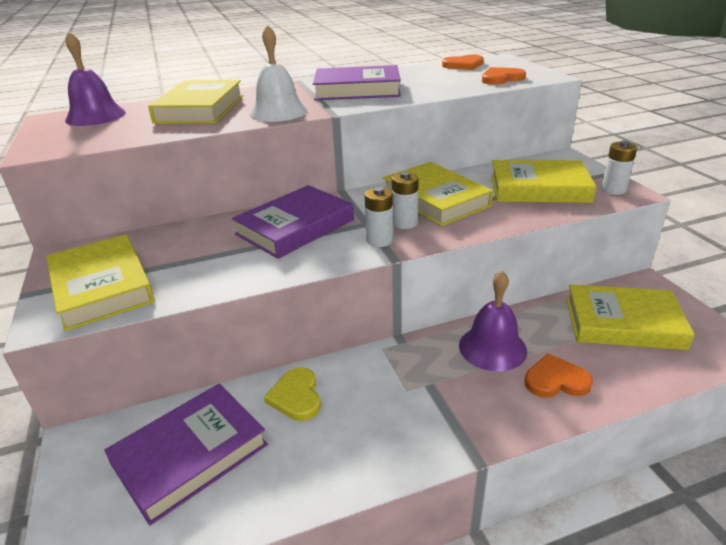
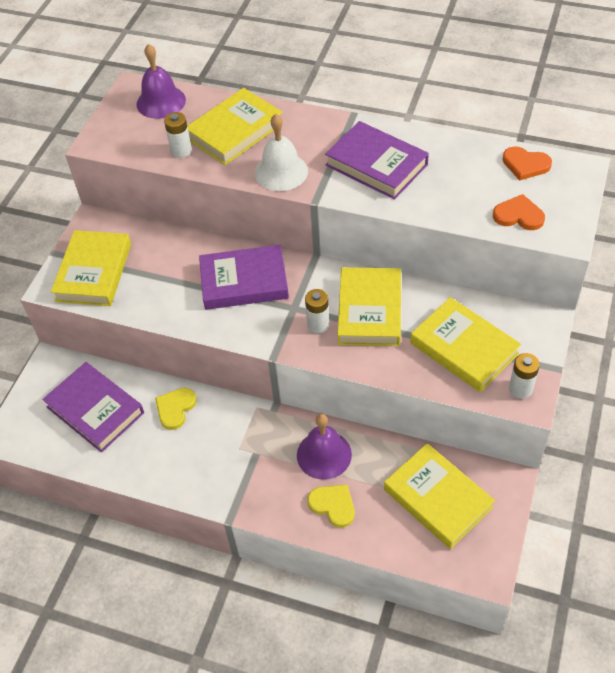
camera: 40 degrees right, 20 degrees up
(190, 455) = (95, 410): purple book -> purple book turned 45 degrees clockwise
(379, 240) = (282, 332): white battery -> white battery (181, 151)
(556, 380) = (333, 505): orange heart -> yellow heart

